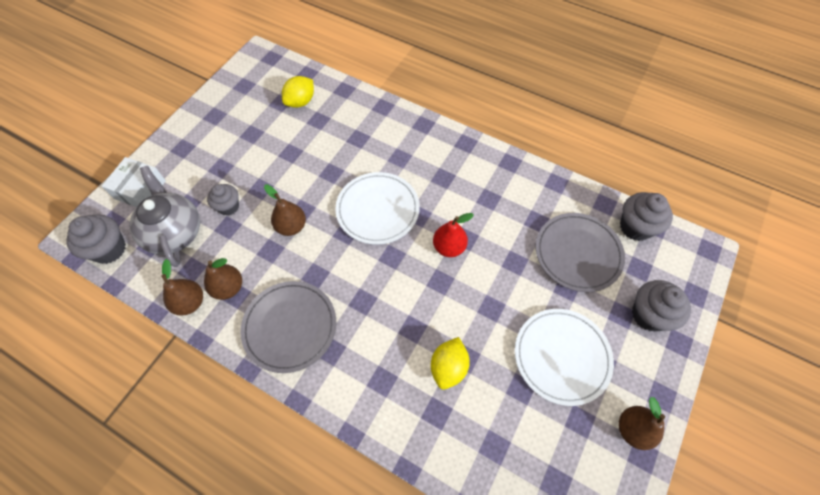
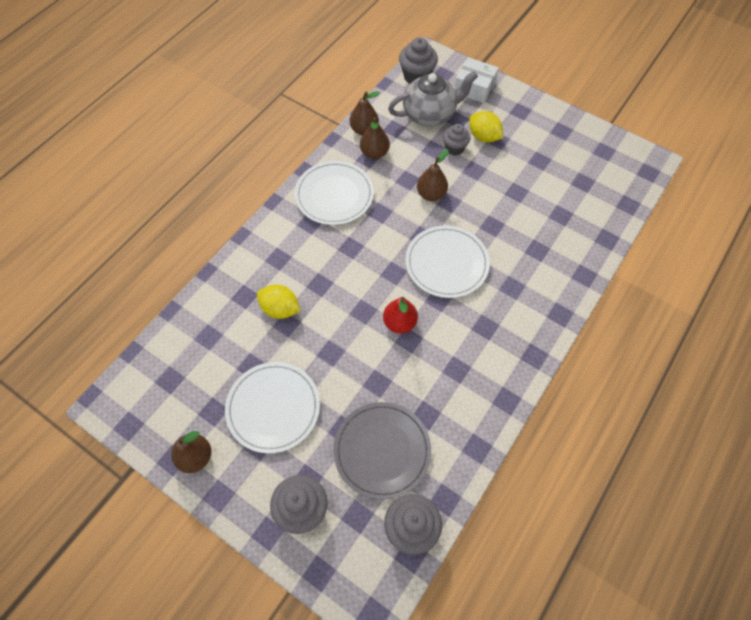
camera: 95 degrees right, 0 degrees up
(290, 327) = (334, 195): grey plate -> white plate
(300, 102) = (585, 199): yellow lemon -> yellow lemon (483, 137)

